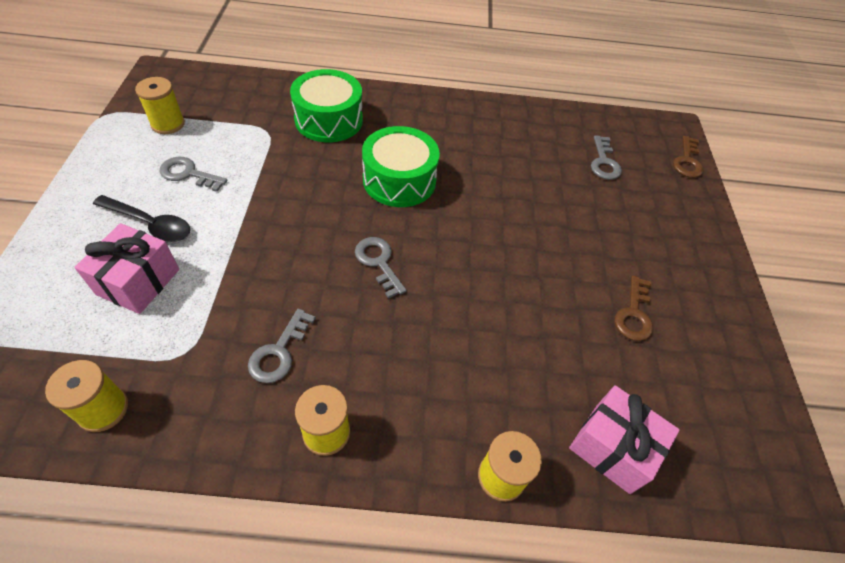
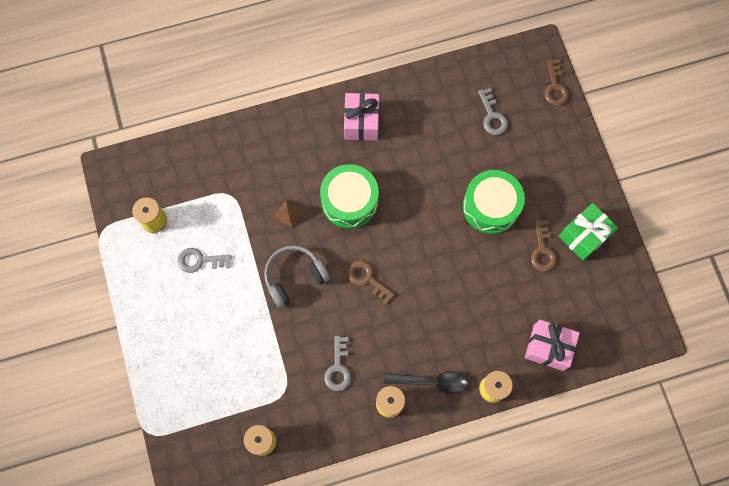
camera: 15 degrees left, 20 degrees up
(138, 282) = (226, 358): pink gift -> pink gift (361, 122)
(150, 224) = (203, 313): black spoon -> black spoon (431, 381)
(287, 228) = (294, 277): none -> grey headphones
(321, 167) = (289, 213): none -> brown pyramid
(329, 120) = (269, 162): green drum -> green drum (491, 206)
(378, 262) = (367, 279): grey key -> brown key
(698, 318) = (584, 236): none -> green gift

